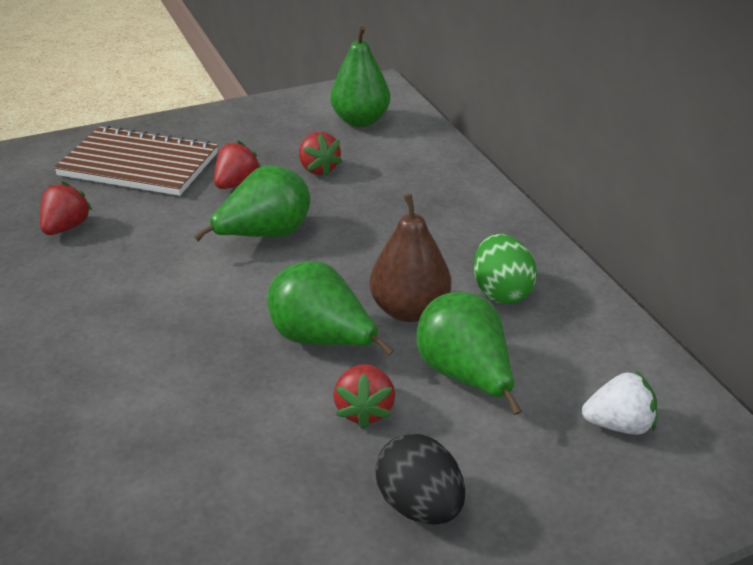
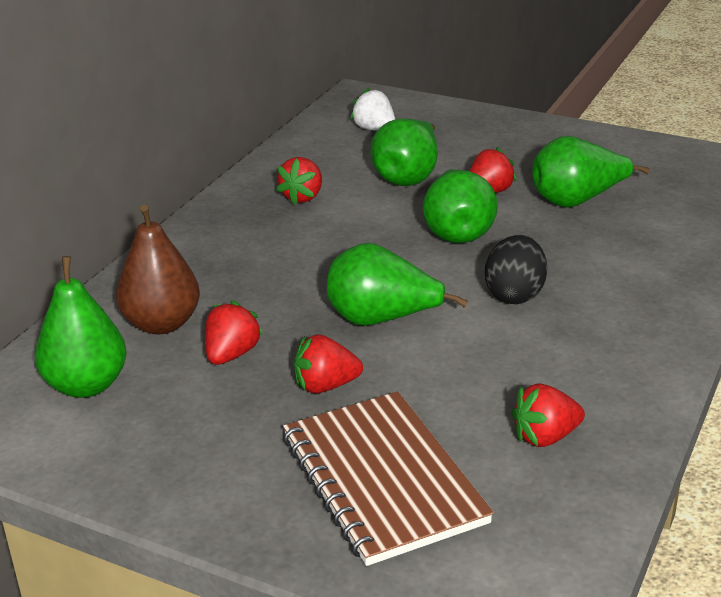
camera: 130 degrees left, 5 degrees down
(262, 460) = (576, 201): none -> green pear
(409, 310) = (375, 218): brown pear -> brown pear (161, 324)
(419, 504) = (520, 153): black egg -> black egg (514, 294)
(501, 292) = (303, 197): green egg -> red strawberry

